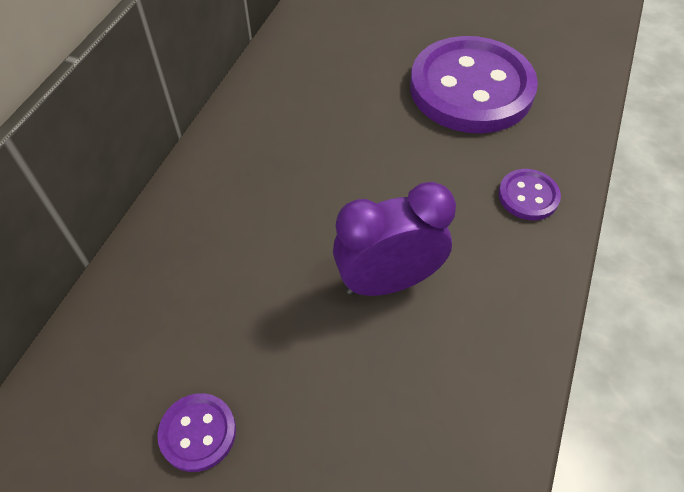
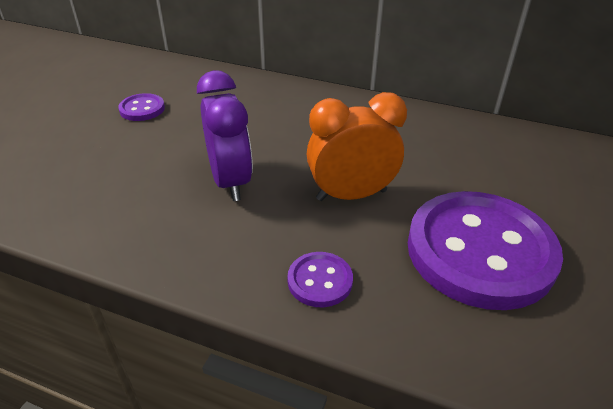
camera: 90 degrees right, 15 degrees down
(403, 168) = (351, 195): none -> orange clock

